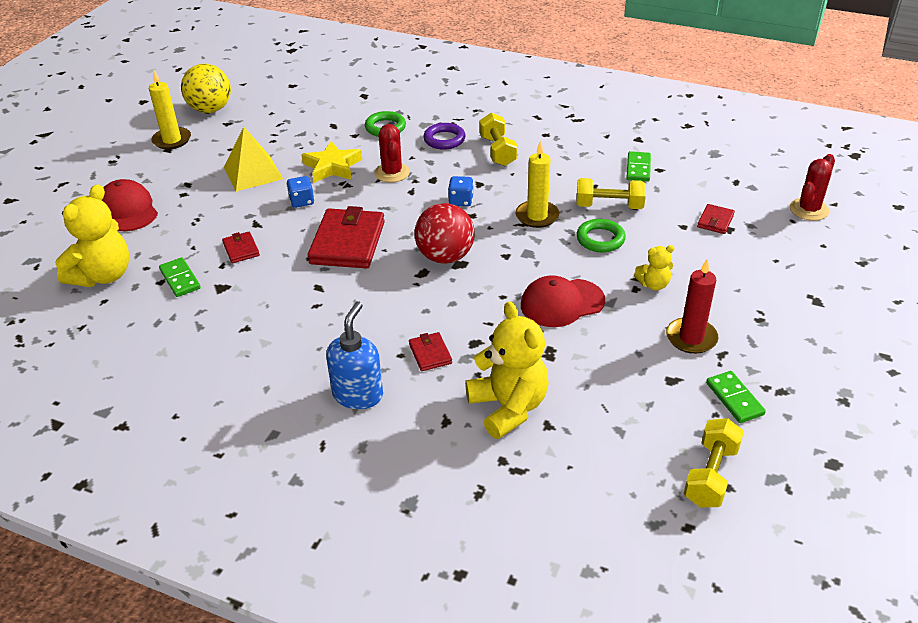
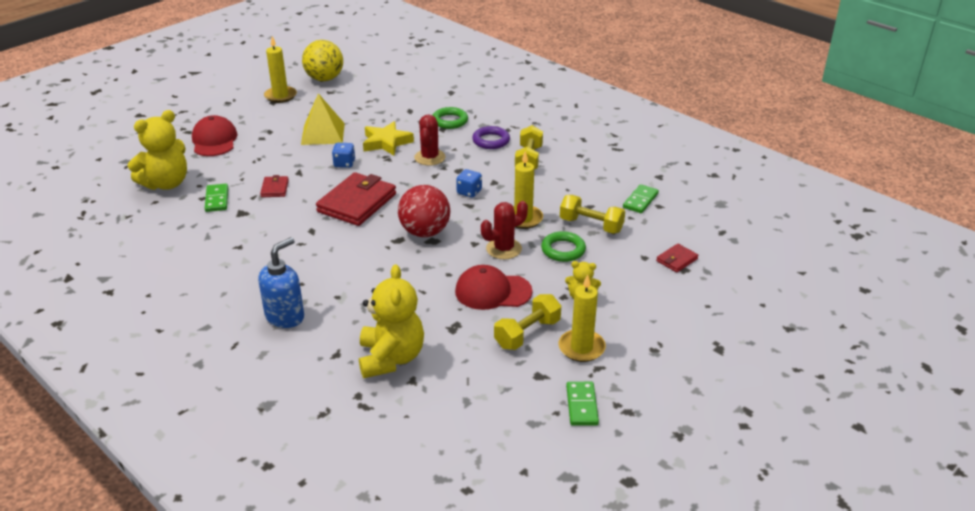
camera: 20 degrees right, 5 degrees down
(430, 354) = (360, 302): red wallet -> none
(691, 338) = (581, 348): red candle -> yellow candle
(710, 475) = (515, 457): yellow dumbbell -> yellow dumbbell (527, 334)
(809, 209) = (773, 271): red cactus -> red cactus (504, 249)

